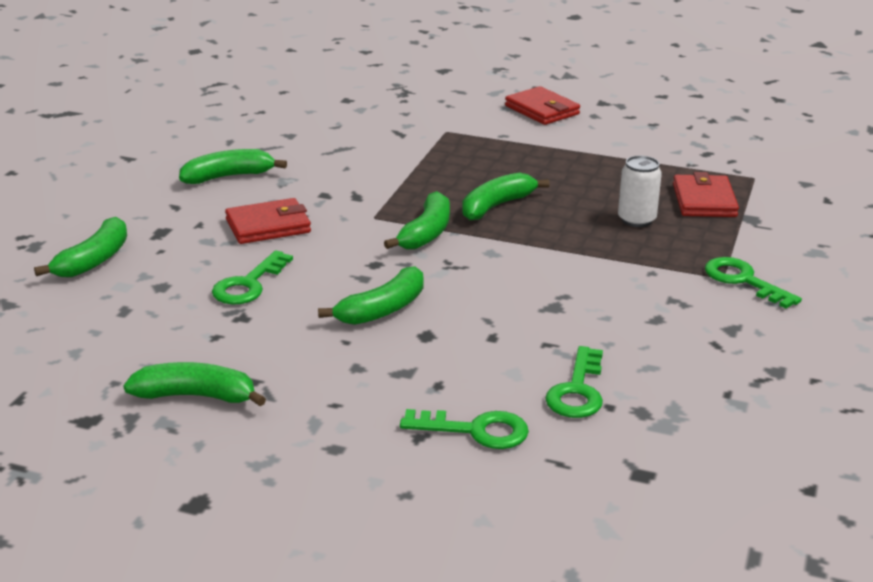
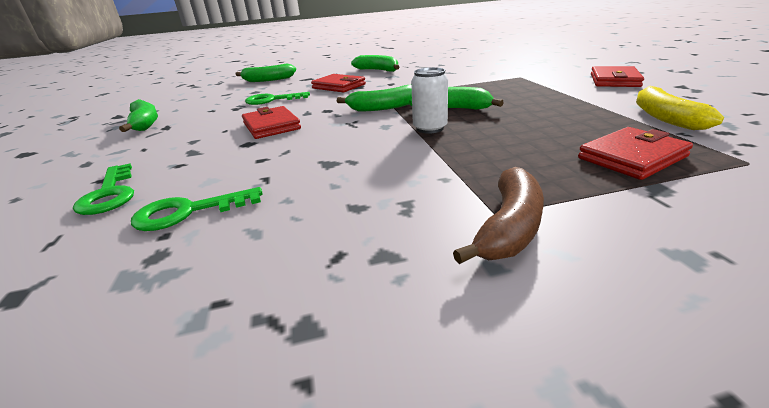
camera: 60 degrees right, 0 degrees up
(382, 309) = (271, 126): green banana -> red wallet
(636, 220) = (527, 146): white can -> white can (430, 128)
(657, 151) = (664, 117): none -> yellow banana
(743, 281) = (509, 227): green key -> brown banana

